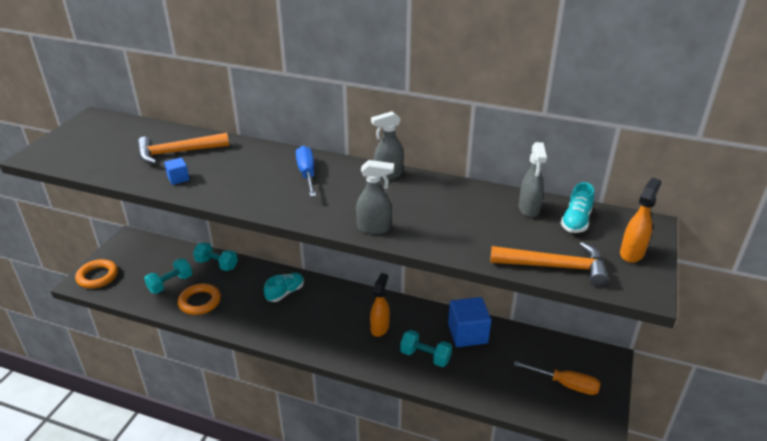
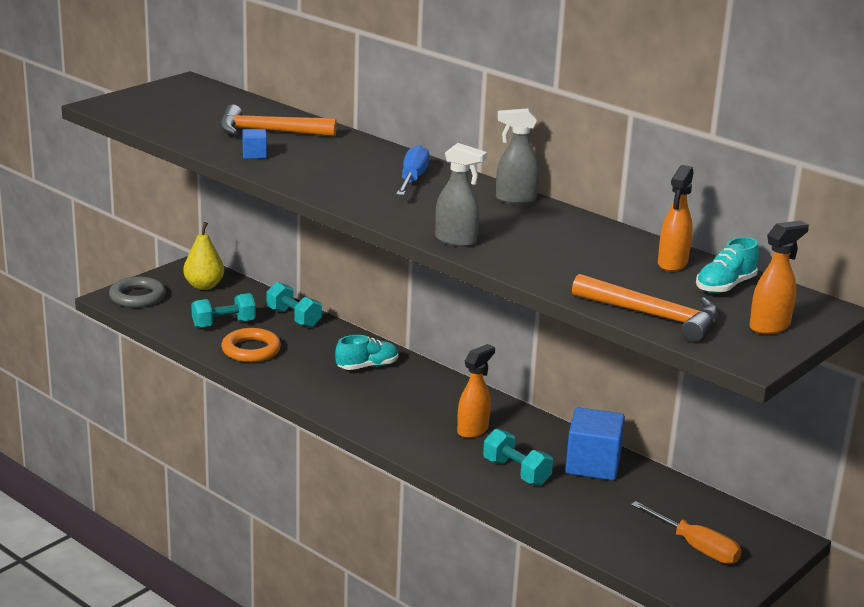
camera: 20 degrees right, 10 degrees down
(97, 276) = (137, 297): orange ring -> grey ring
(142, 253) = (204, 286): none -> yellow pear
(529, 209) = (672, 264): grey spray bottle -> orange spray bottle

